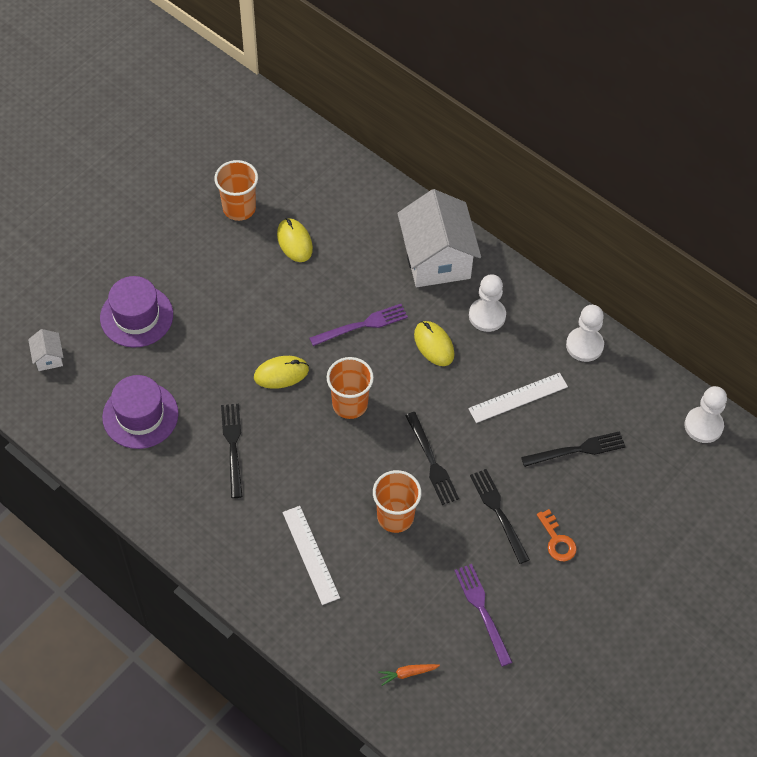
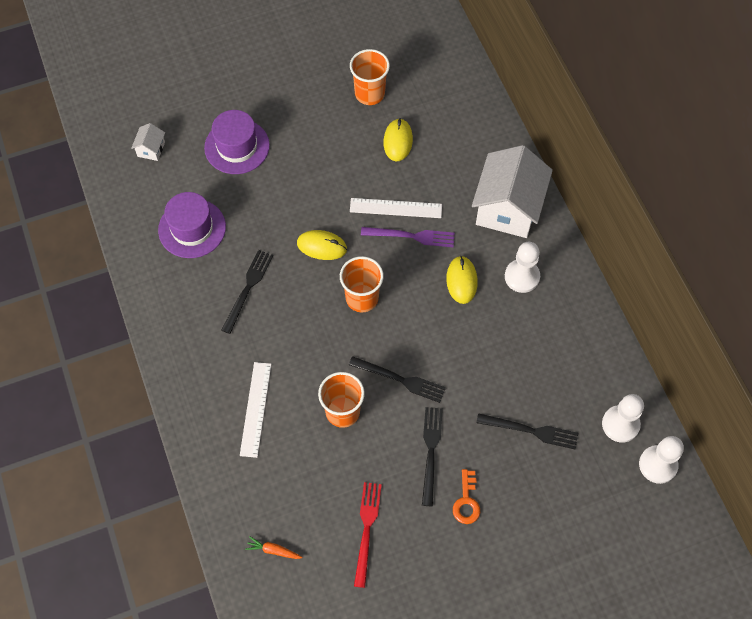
camera: 30 degrees right, 5 degrees up
(431, 461) = (400, 380): black fork -> black fork turned 75 degrees counterclockwise
(482, 610) = (367, 529): purple fork -> red fork
(518, 397) = (506, 360): white ruler -> white ruler (396, 208)
(584, 345) = (592, 342): white pawn -> white pawn (620, 424)

